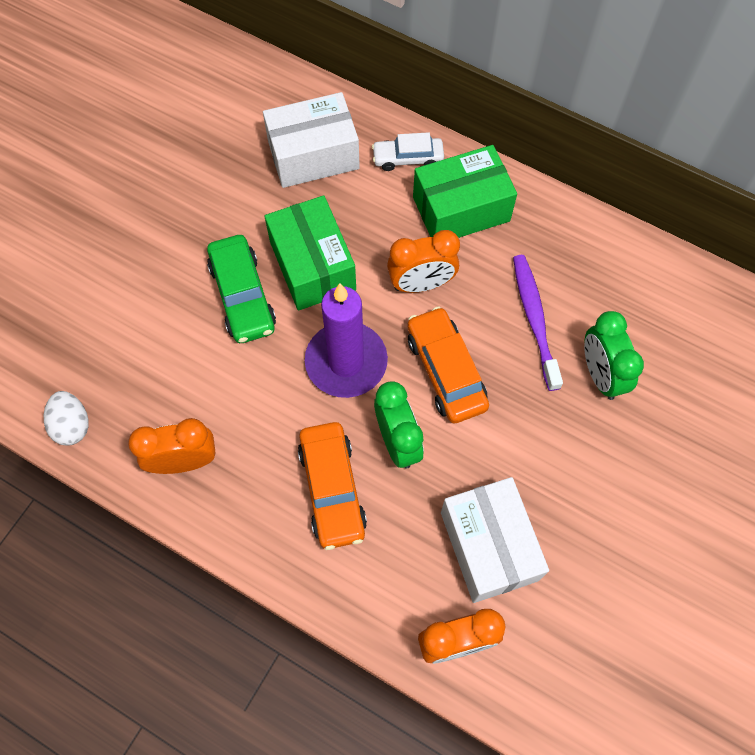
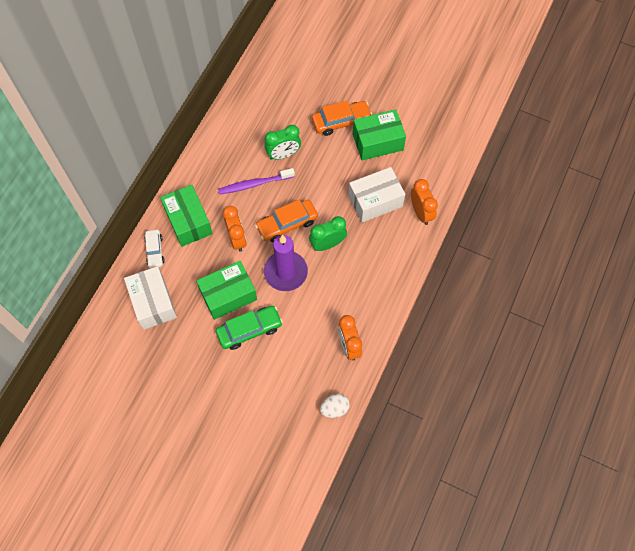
camera: 95 degrees left, 0 degrees up
(332, 489) = (355, 272): orange car -> orange car (341, 122)
(633, 568) = (378, 142): none -> green box

